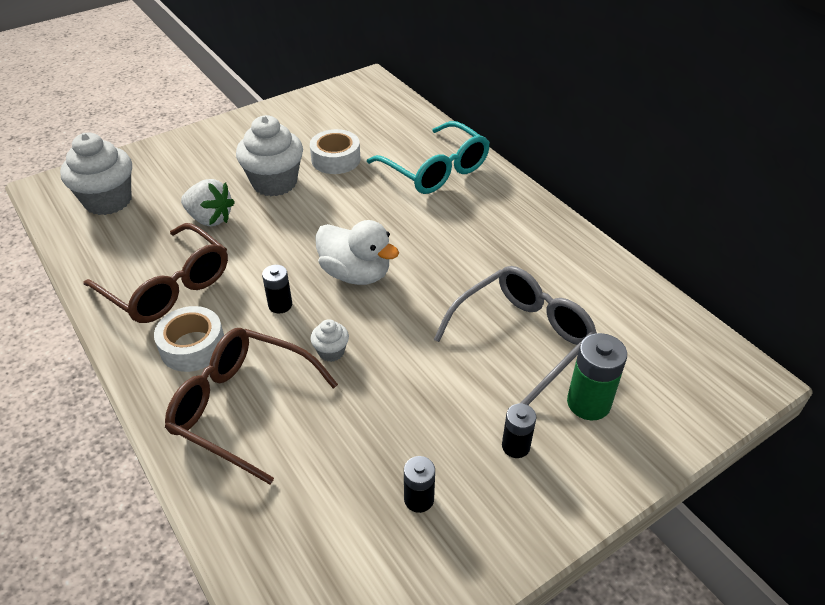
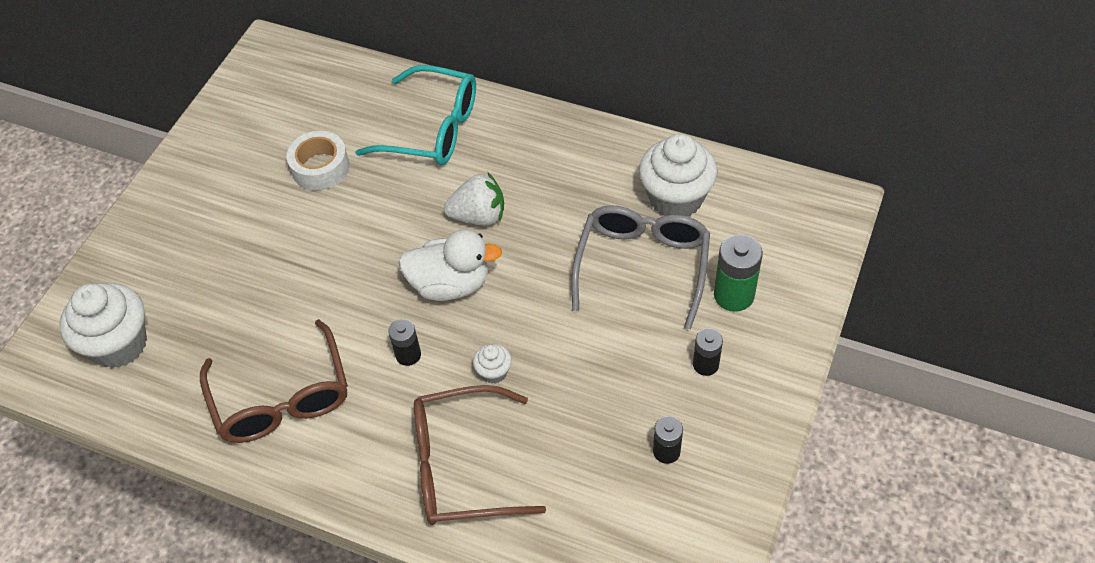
camera: 30 degrees left, 10 degrees up
(168, 287) = (282, 398): brown glasses -> brown glasses turned 60 degrees clockwise
(193, 346) = (365, 440): white tape -> none
(210, 219) = (252, 305): white strawberry -> white strawberry (479, 216)
(274, 183) = (281, 228): white cupcake -> white cupcake (675, 199)

